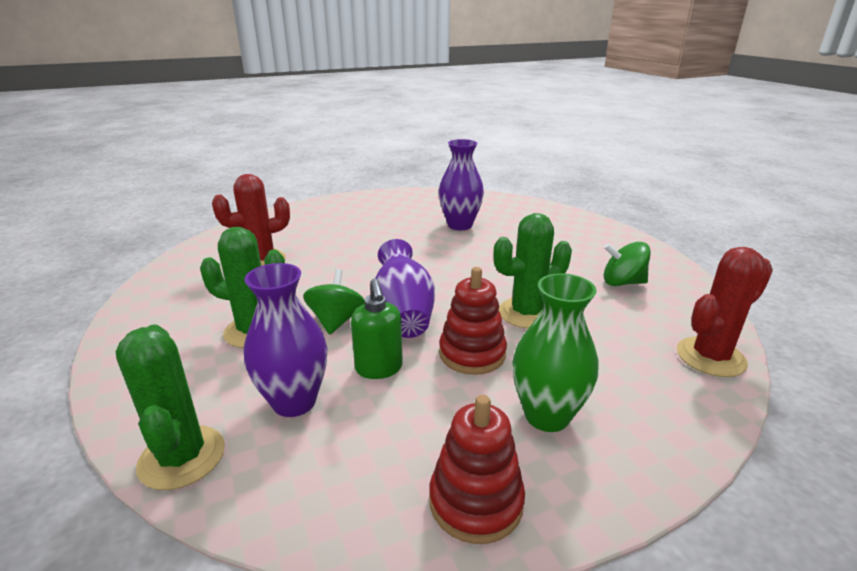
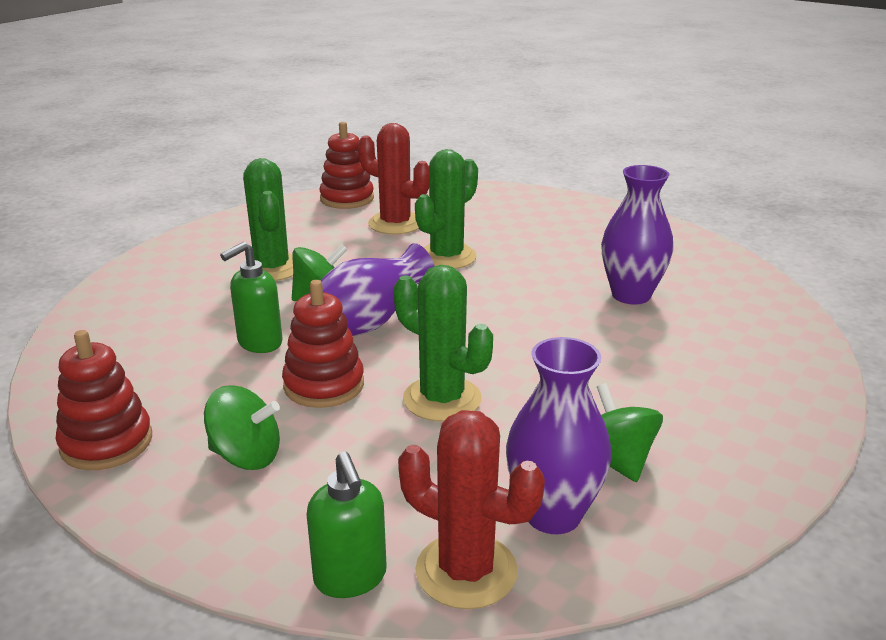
camera: 60 degrees right, 0 degrees up
(182, 457) = (100, 305): green cactus -> green cactus (447, 257)
(183, 266) = (347, 199): none -> red stacking toy
(294, 402) = (186, 322): purple vase -> purple vase (553, 514)
(547, 416) = (246, 456): green vase -> green spinning top
(710, 402) = (350, 578): none -> green soap dispenser

